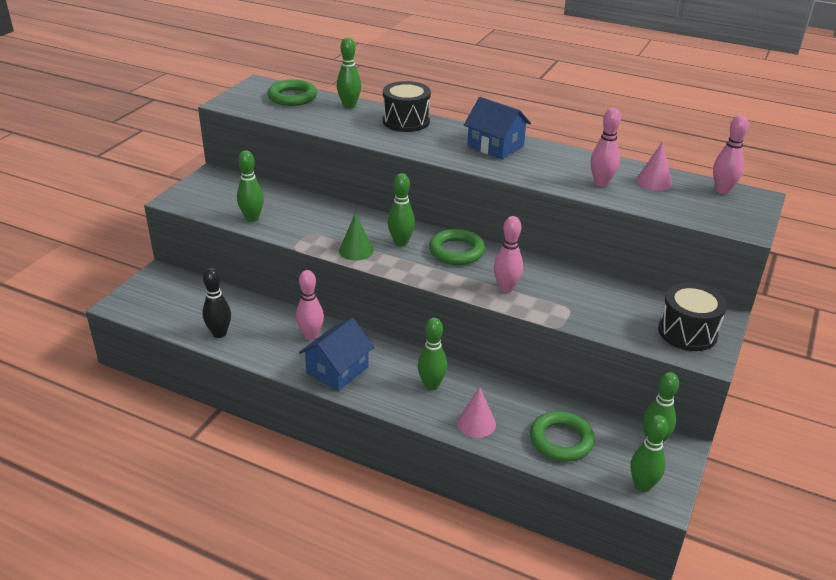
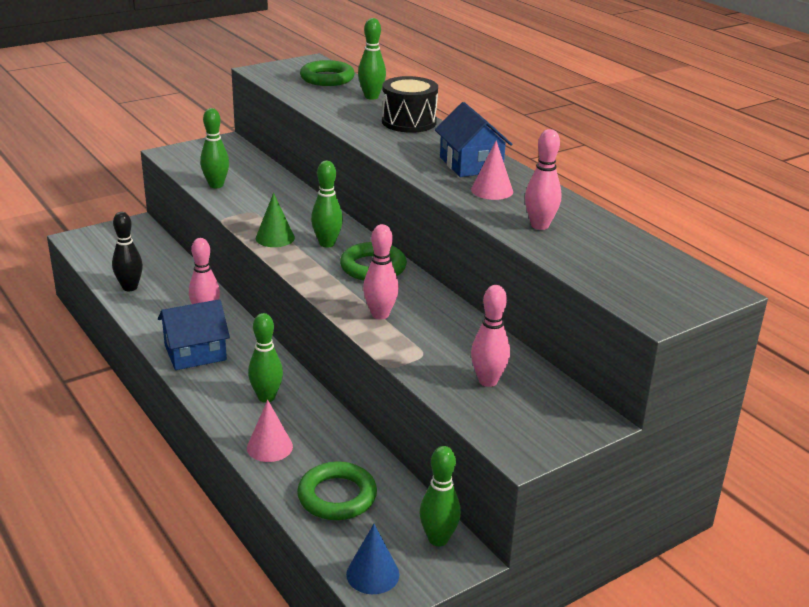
camera: 30 degrees right, 5 degrees down
(642, 485) = (372, 574): green bowling pin -> blue cone
(654, 182) = (607, 241): pink cone -> pink cone (492, 190)
(687, 332) = (530, 421): black drum -> none
(722, 190) = (682, 271): pink bowling pin -> pink bowling pin (488, 381)

